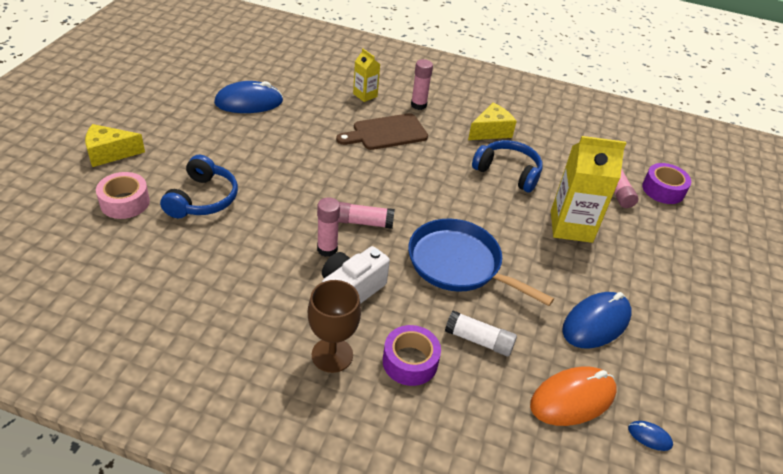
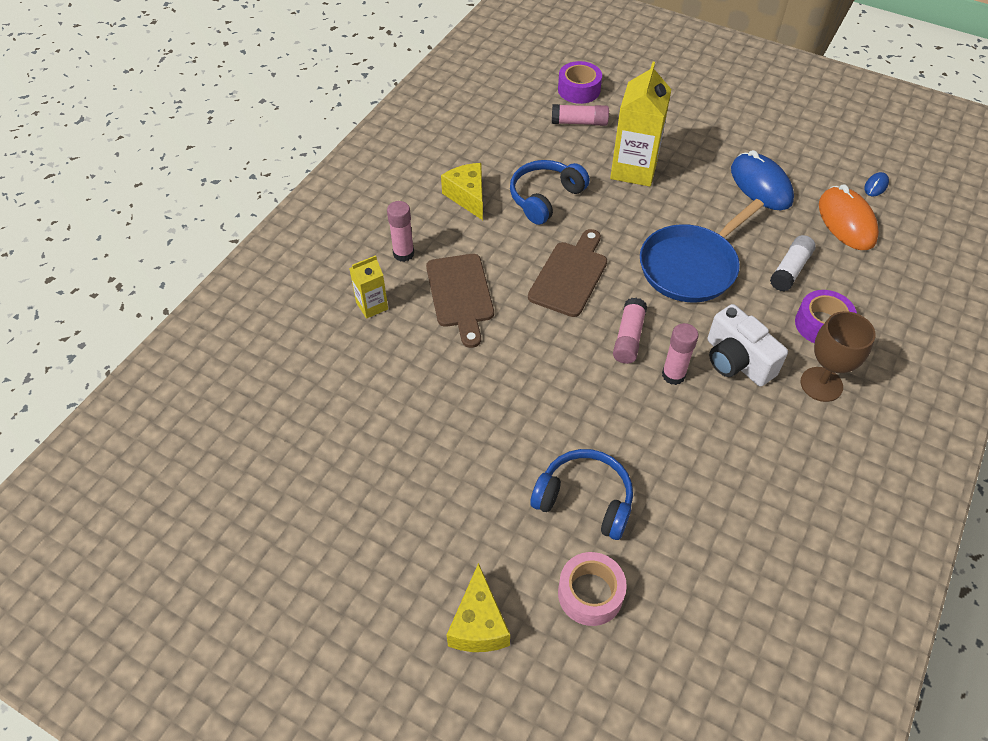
camera: 75 degrees left, 10 degrees up
(249, 102) = (369, 442): blue mouse -> none
(423, 188) = (570, 275): none -> brown cutting board

